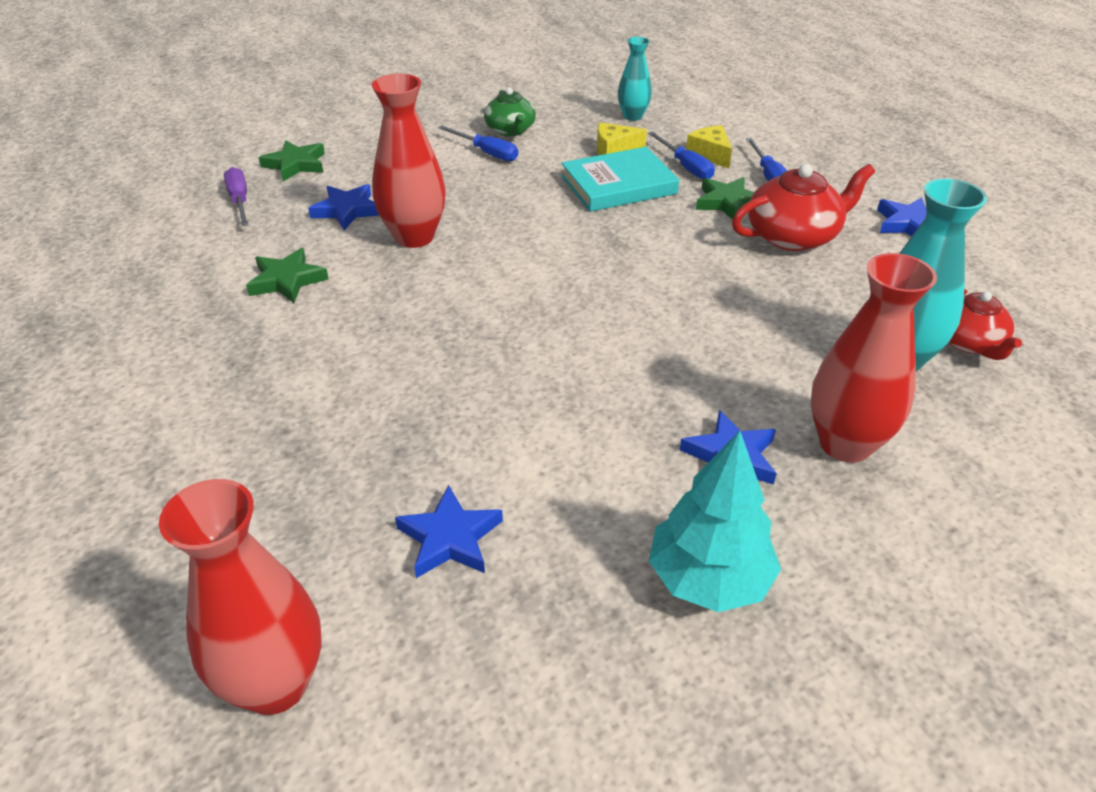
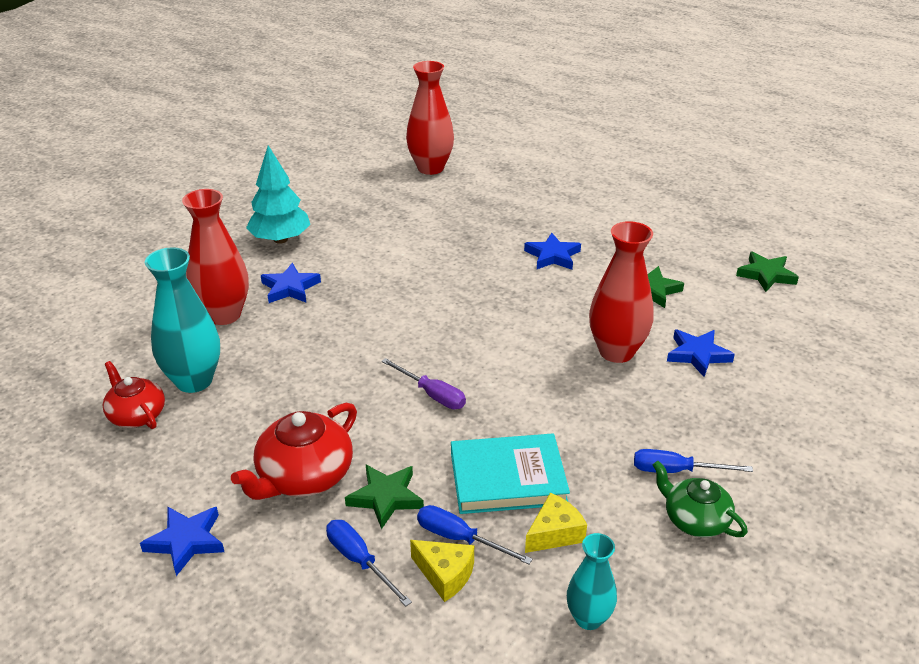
camera: 150 degrees right, 5 degrees down
(240, 201) = (786, 332): purple screwdriver -> purple screwdriver (432, 394)
(295, 164) = (811, 383): green star -> green star (766, 275)
(450, 538) = (408, 217): blue star -> blue star (552, 256)
(618, 185) = (508, 478): turquoise book -> turquoise book turned 45 degrees clockwise

